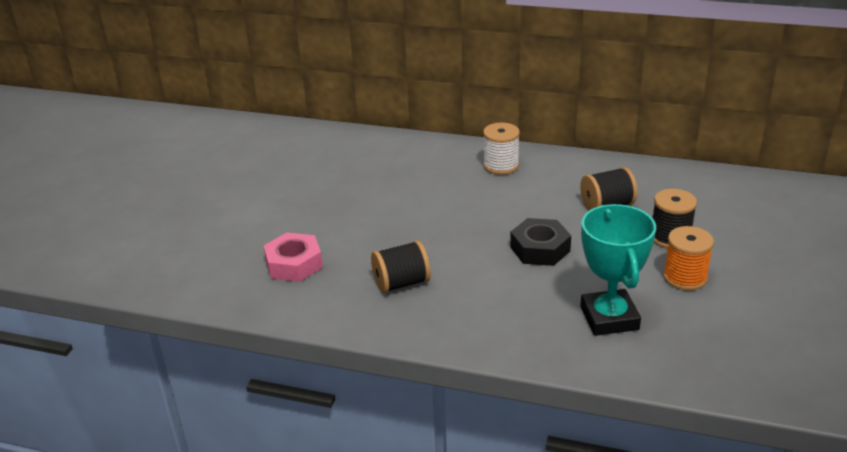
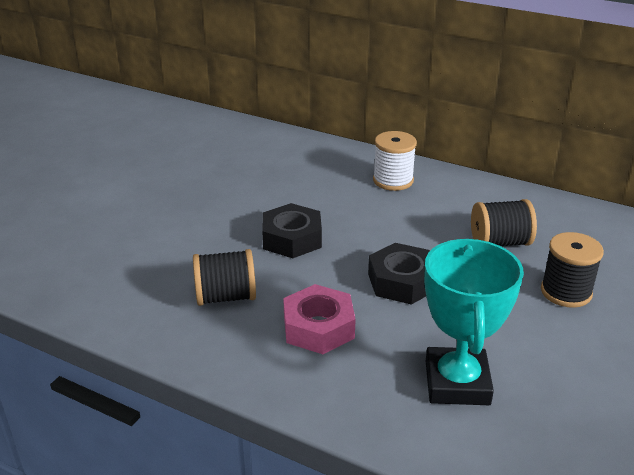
camera: 10 degrees right, 0 degrees up
(294, 264) = (119, 255): pink nut -> pink nut (318, 327)
(435, 228) = (292, 238): none -> black nut
(685, 277) = (570, 346): orange spool -> none

